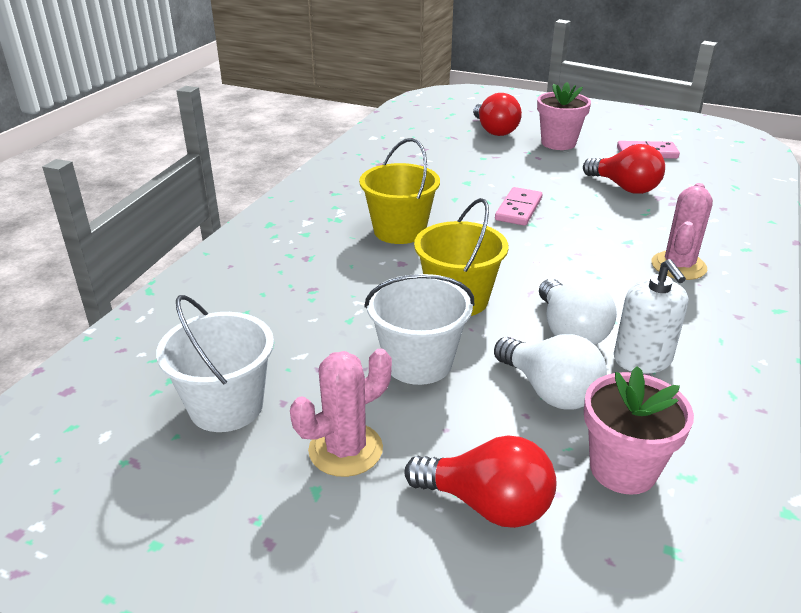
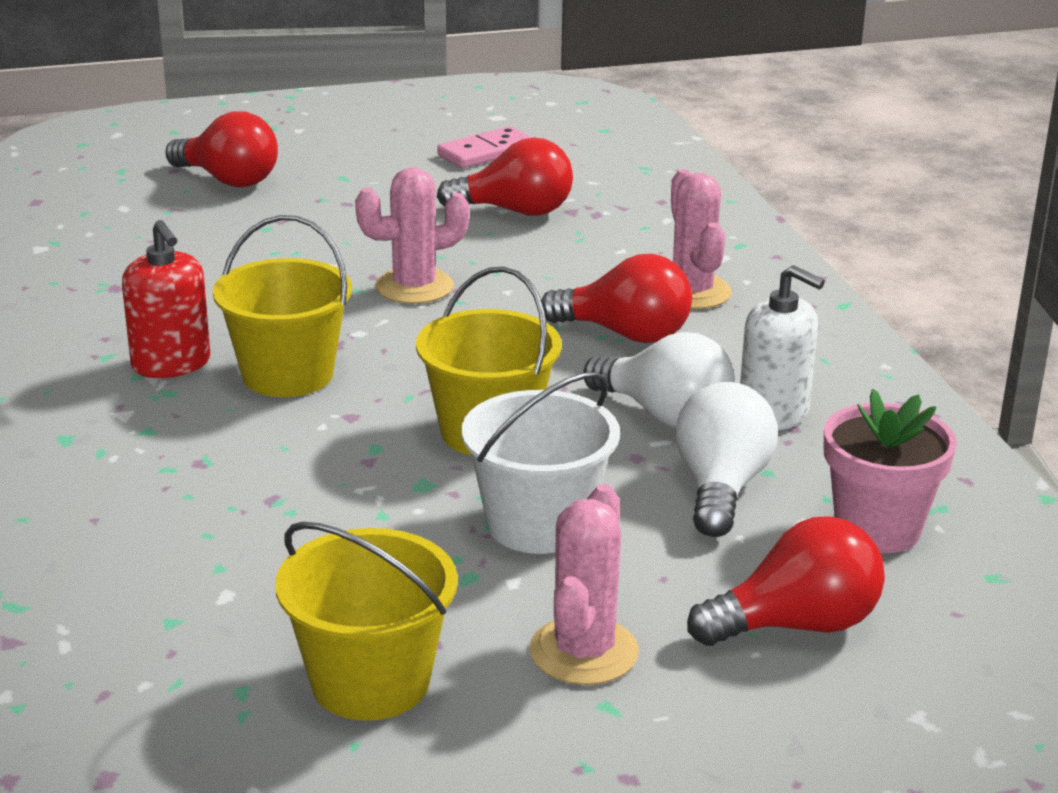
camera: 40 degrees left, 5 degrees down
(226, 406) = (370, 682): white bucket -> yellow bucket
(356, 207) = (171, 364): none -> red soap dispenser
(518, 209) = (414, 287): pink domino -> pink cactus
(550, 391) = (721, 488): white light bulb -> white light bulb turned 90 degrees counterclockwise
(558, 143) = (349, 173): pink flower pot -> none
(605, 275) = (625, 334): none -> red light bulb

